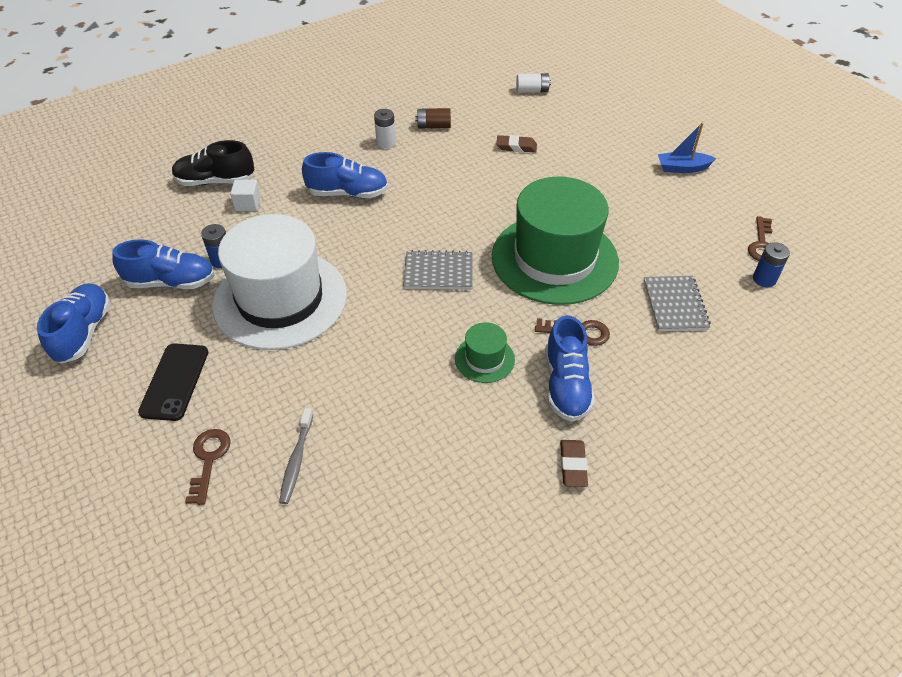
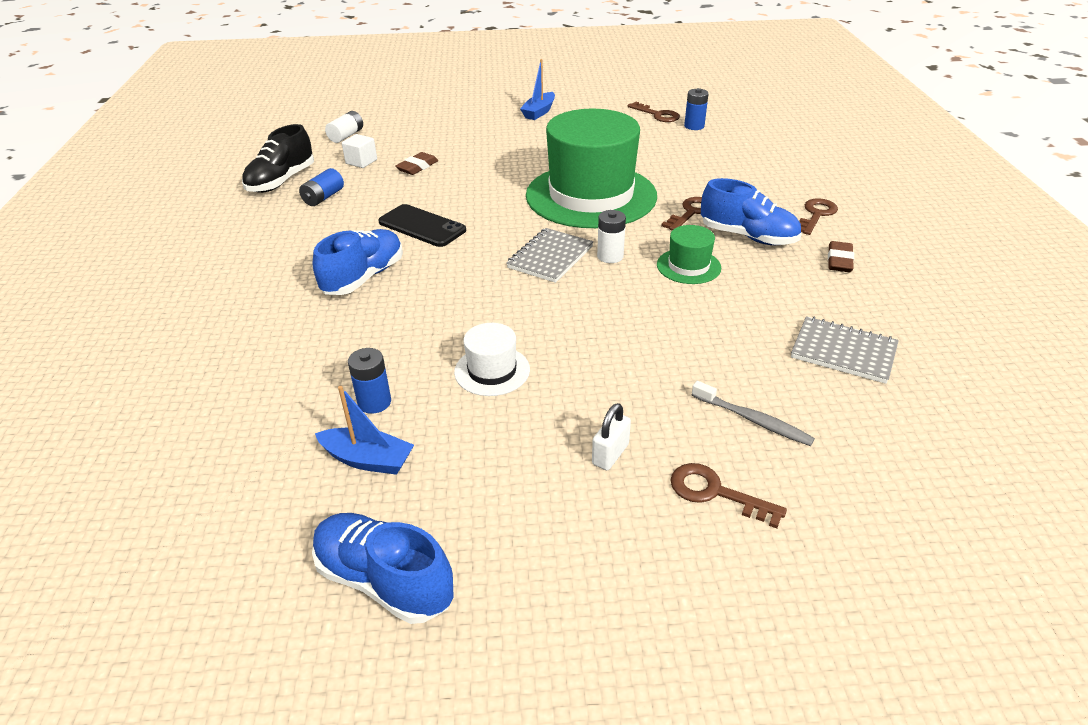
camera: 60 degrees left, 10 degrees down
(171, 282) = (368, 460): blue shoe -> blue boat
(174, 381) = (562, 497): black phone -> black phone (422, 226)
(215, 181) = (206, 372): black shoe -> black shoe (281, 181)
(223, 391) = (610, 454): none -> white padlock
(248, 204) = (290, 355): white cube -> white cube (361, 162)
(280, 299) = (492, 371): white hat -> white hat, size x0.42
(386, 143) = (310, 231): white battery -> white battery (610, 256)
(433, 126) = (323, 197): brown battery -> blue battery
(573, 465) = (839, 261): brown eraser -> brown eraser turned 75 degrees clockwise
(652, 427) = (816, 215): none -> brown key
(674, 305) = (693, 165): grey notebook -> grey notebook (843, 352)

